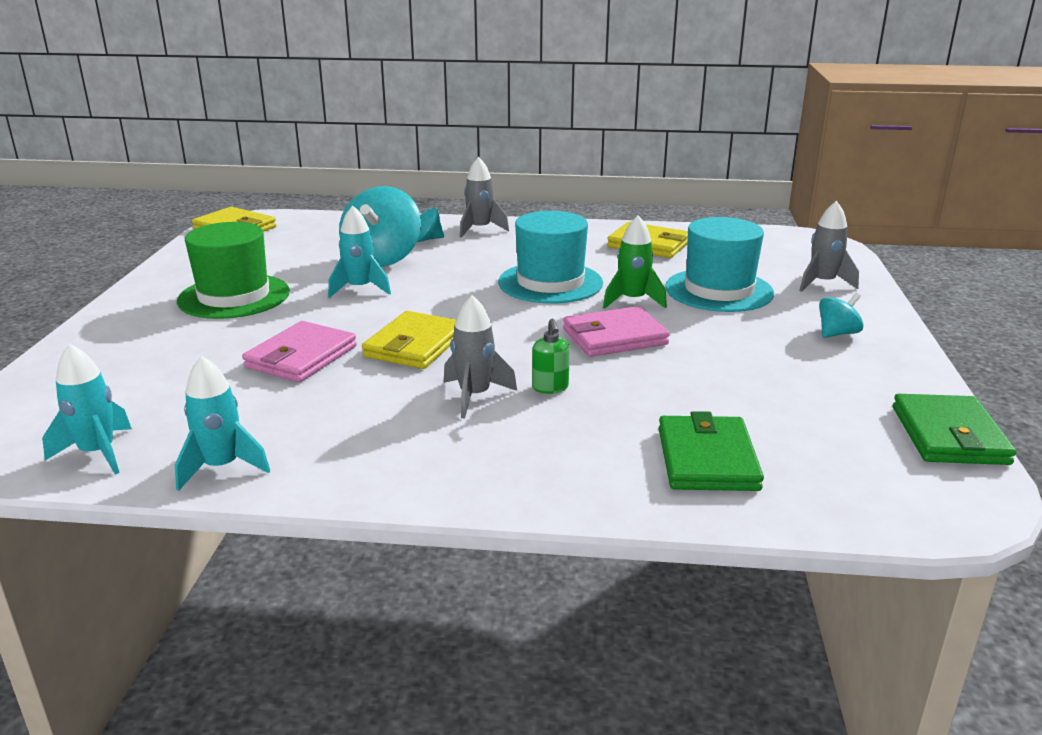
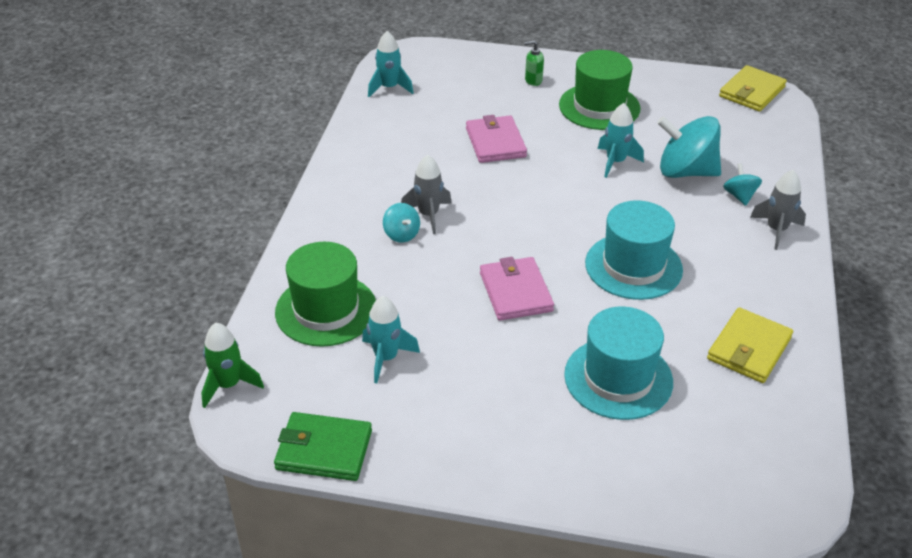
camera: 95 degrees right, 15 degrees up
(222, 467) = (365, 127): turquoise rocket -> turquoise rocket (386, 358)
(301, 357) = (495, 143): pink wallet -> pink wallet turned 45 degrees clockwise
(415, 345) = (509, 190): yellow wallet -> none
(550, 388) = (434, 249): green soap dispenser -> green soap dispenser (533, 80)
(632, 300) = (592, 313): green rocket -> green rocket (228, 385)
(707, 459) = (326, 310): green wallet -> green hat
(822, 283) = (641, 469): grey rocket -> none
(837, 333) = (512, 440): turquoise spinning top -> turquoise spinning top (401, 234)

